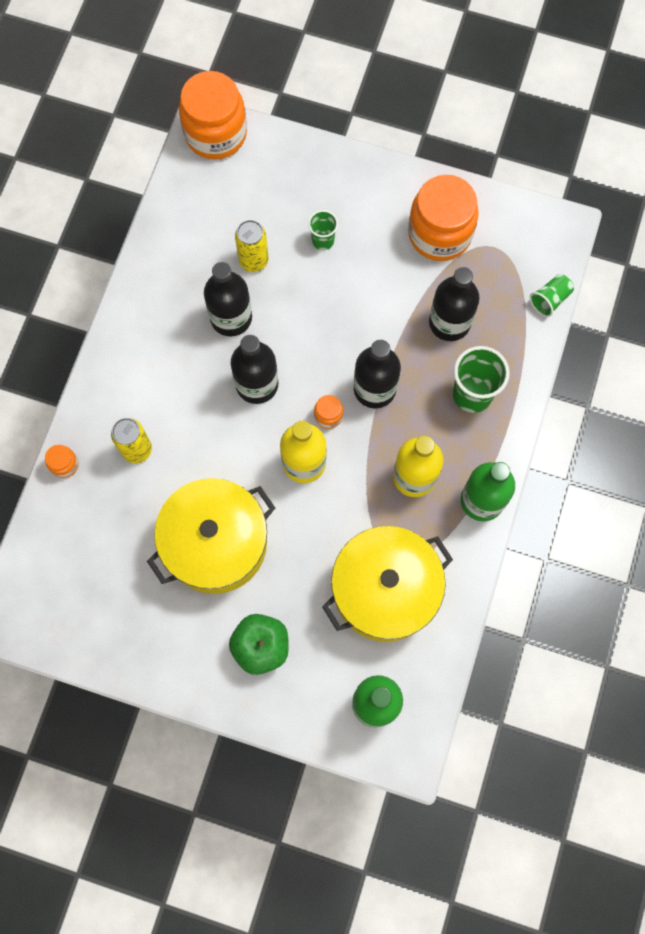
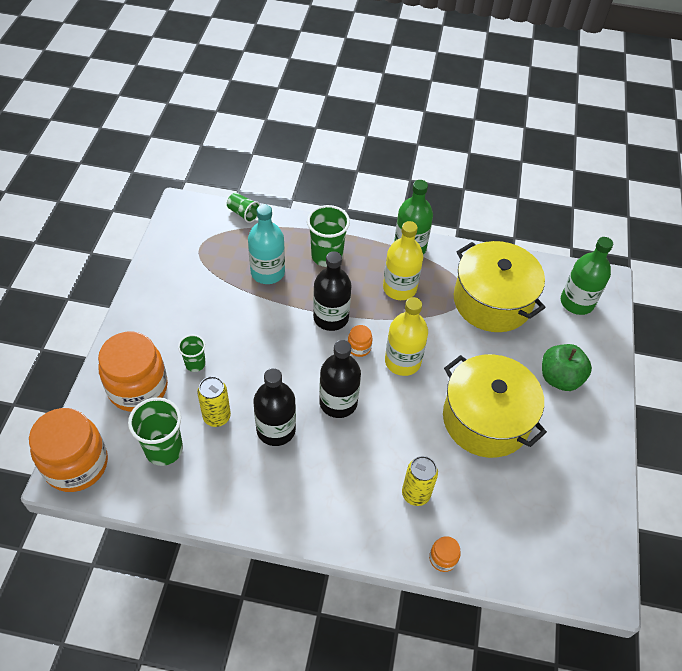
camera: 100 degrees left, 20 degrees down
(222, 211) = (164, 449): none -> green cup
(439, 234) = (188, 282): orange jar -> orange jar (138, 388)
(449, 322) = (267, 272): black bottle -> turquoise bottle

